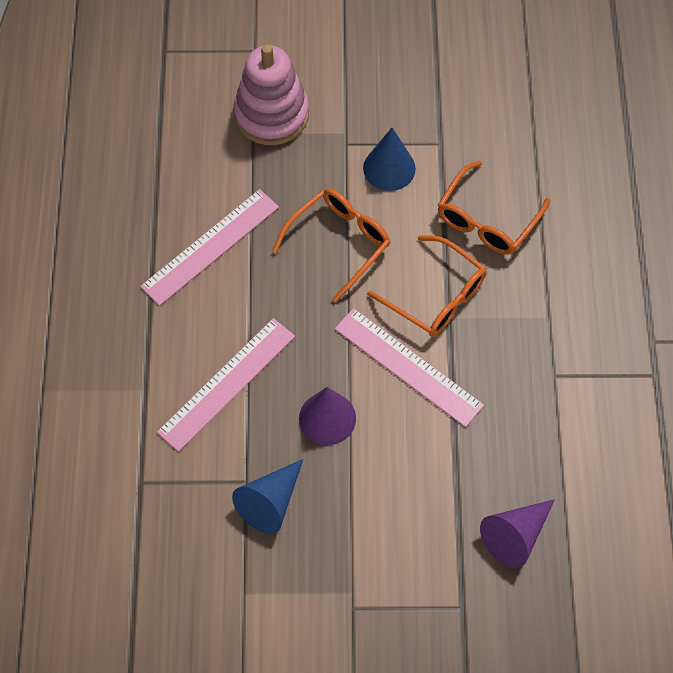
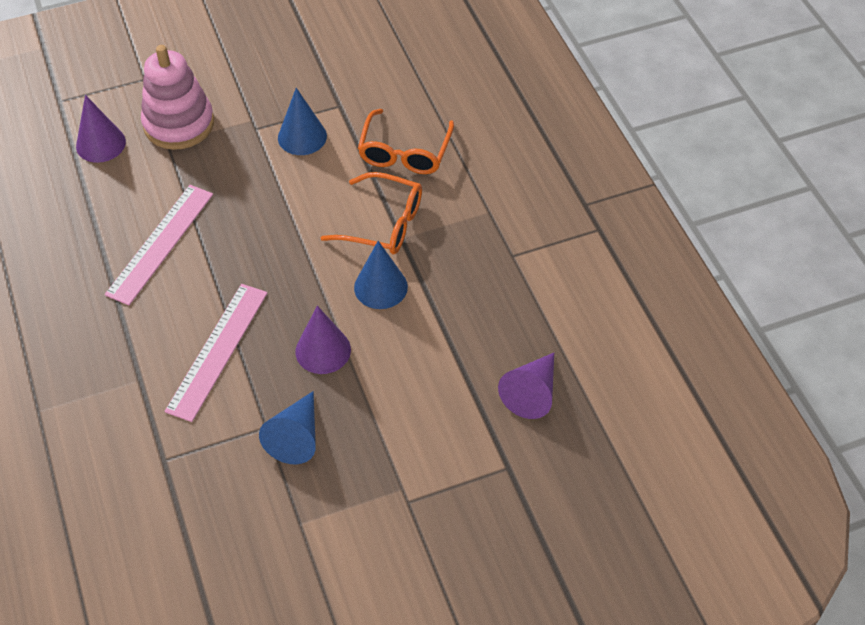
camera: 20 degrees left, 10 degrees down
(188, 114) = (100, 144): none -> purple cone
(340, 242) = (280, 206): orange glasses -> none
(408, 367) = (380, 287): pink ruler -> blue cone

